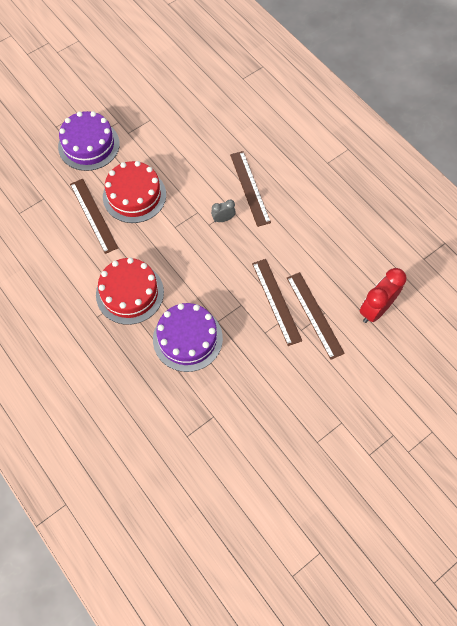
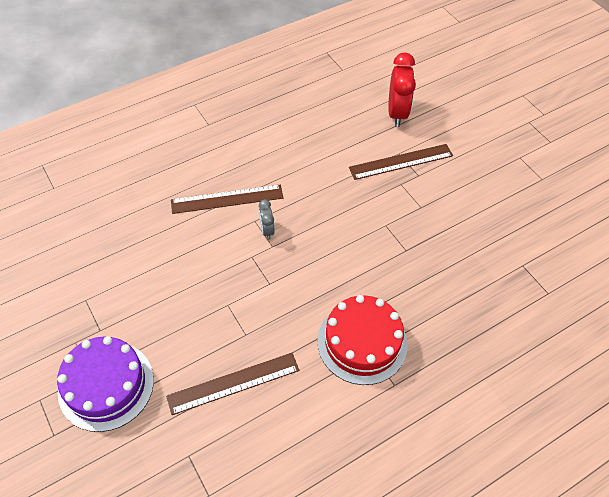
camera: 85 degrees left, 10 degrees down
(134, 195) = (211, 328): red cake -> none
(187, 338) = (427, 282): purple cake -> none
(276, 301) = (383, 192): brown ruler -> none
(375, 309) = (397, 113): red clock -> red clock turned 135 degrees counterclockwise

